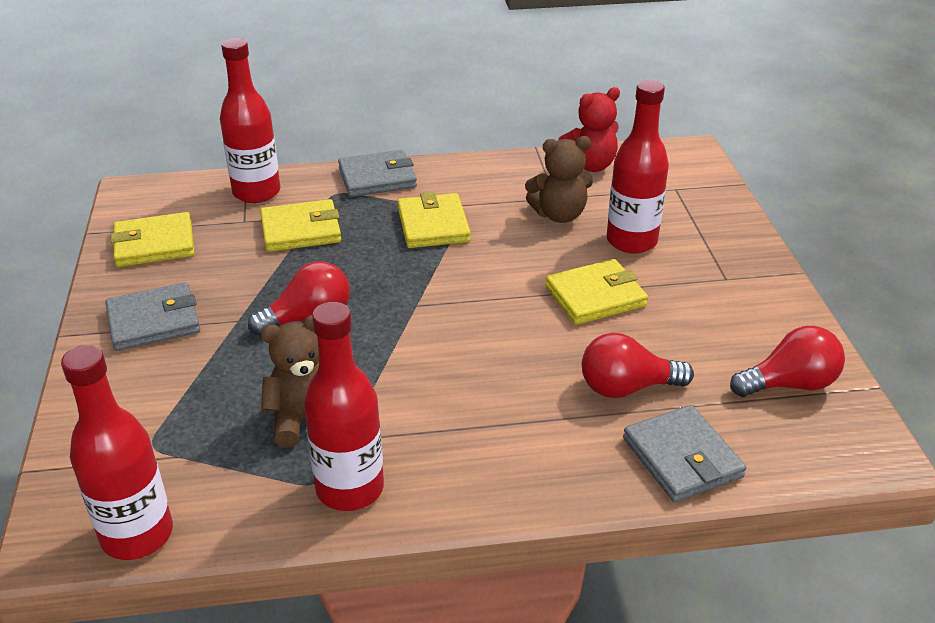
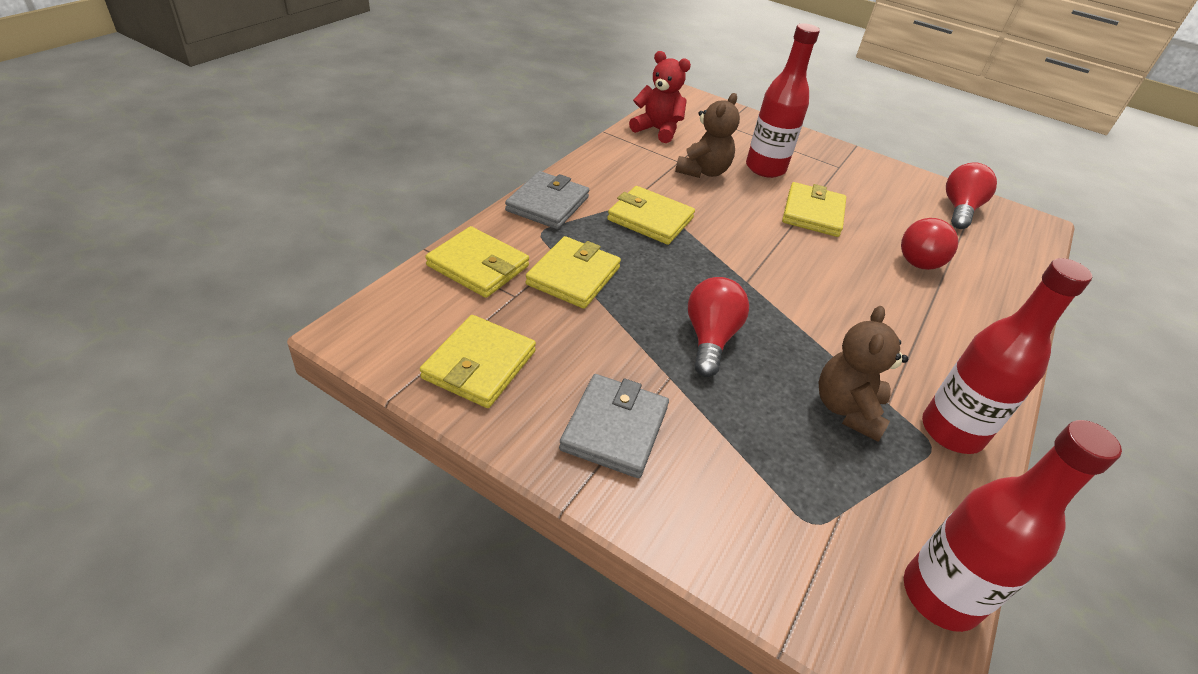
camera: 55 degrees left, 5 degrees up
(256, 192) = (478, 266): red bottle -> yellow wallet
(589, 165) = (657, 130): red teddy bear -> red teddy bear turned 75 degrees counterclockwise
(682, 458) = (1004, 279): grey wallet -> none

